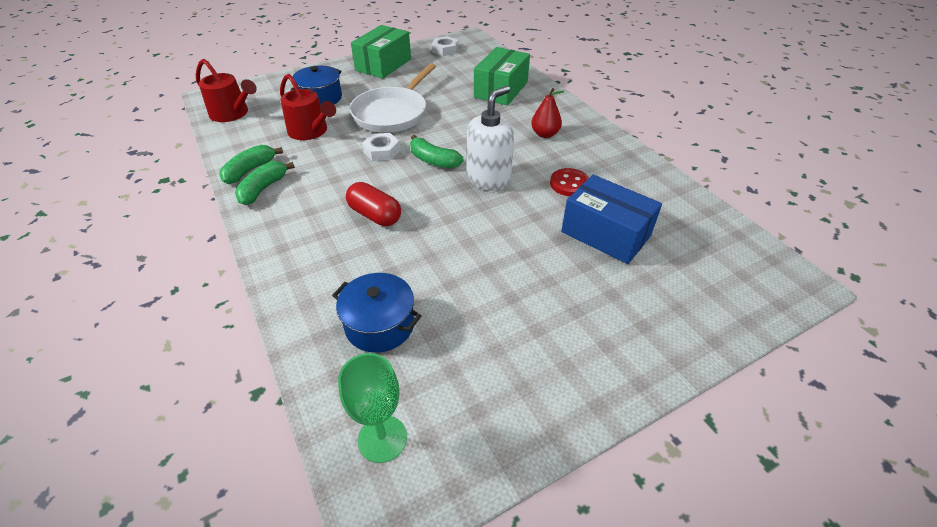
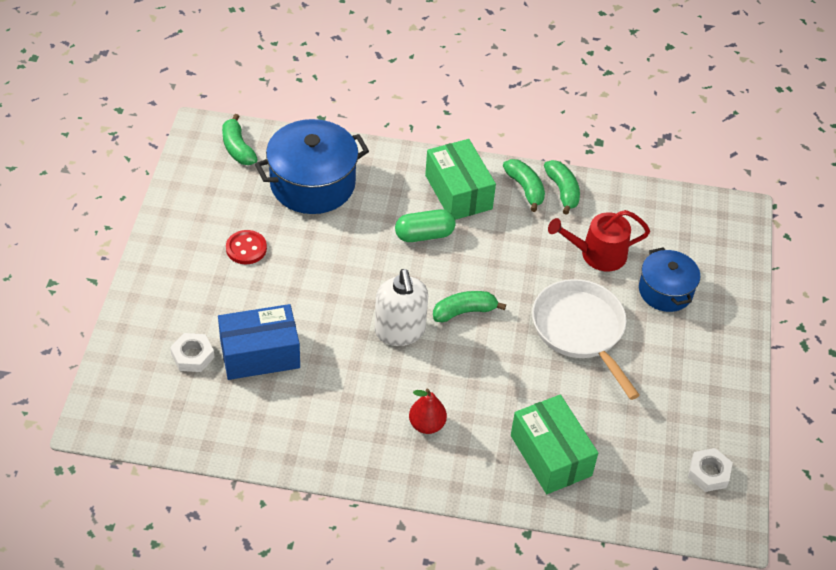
camera: 125 degrees right, 5 degrees up
(232, 113) = (685, 215): red watering can -> none
(375, 215) = (424, 235): red capsule -> green capsule
(379, 325) = (312, 184): blue pot -> blue pot, size x1.62
(382, 151) = (514, 286): white nut -> white nut (192, 356)
(382, 438) = (237, 148): green goblet -> green banana
(383, 65) = (711, 385): green box -> green box (458, 192)
(569, 184) = (337, 381): red button -> red button (246, 248)

